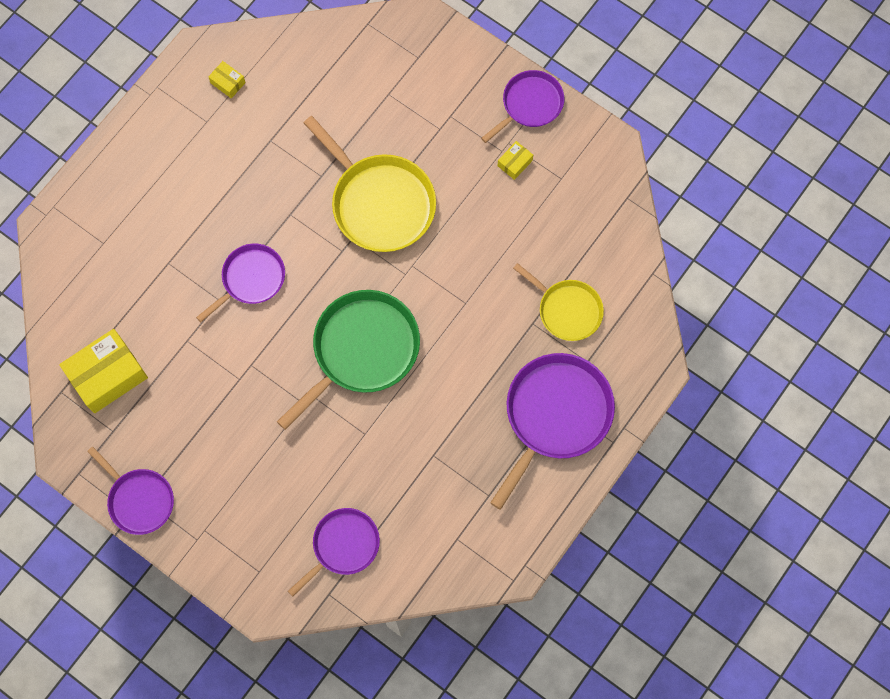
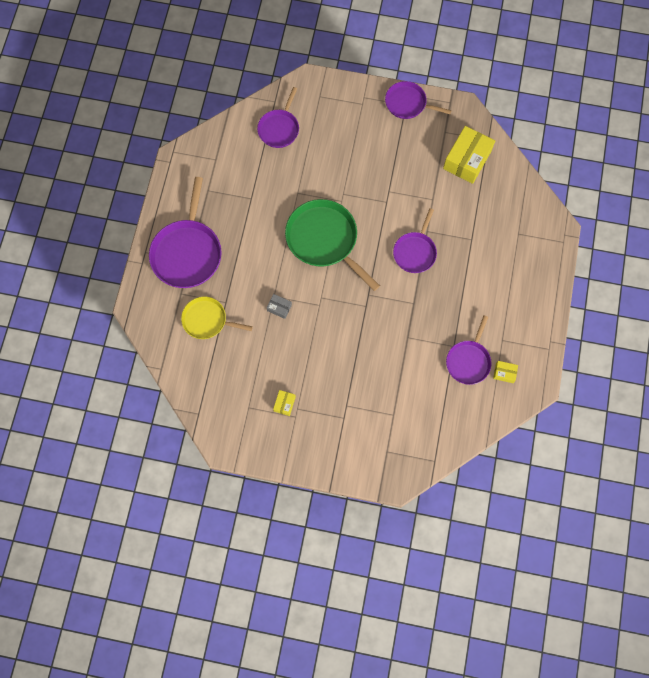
camera: 155 degrees right, 0 degrees up
(362, 350) = (324, 240): green pan -> green pan turned 120 degrees clockwise
(380, 203) = (360, 336): yellow pan -> none
(465, 284) = (279, 308): none -> grey box
(530, 104) = (293, 451): purple pan -> purple pan (468, 361)

